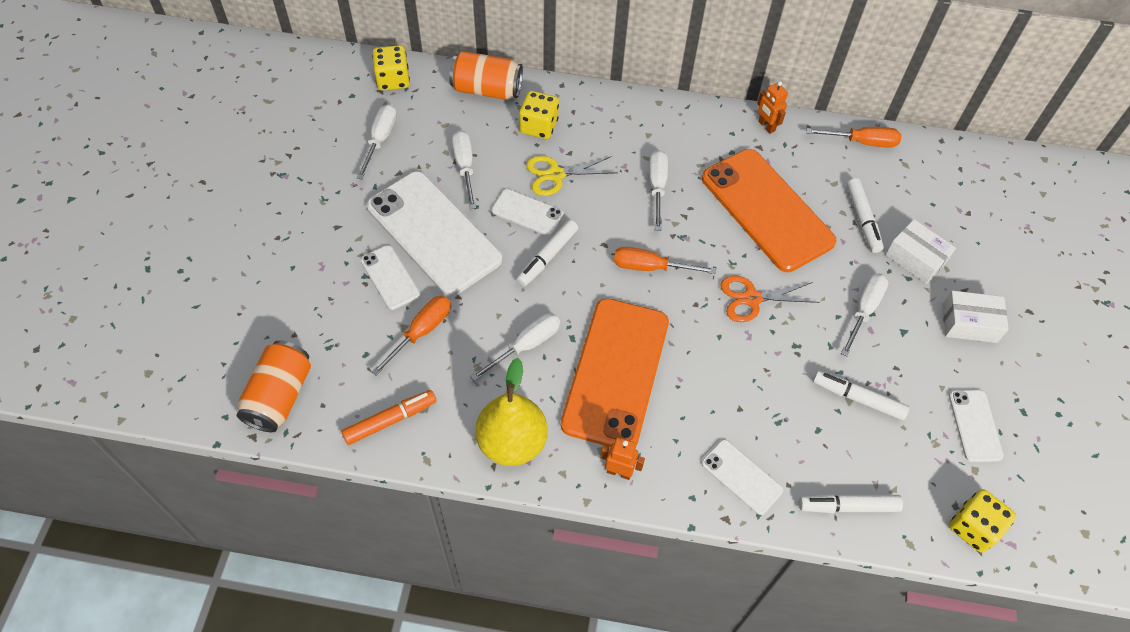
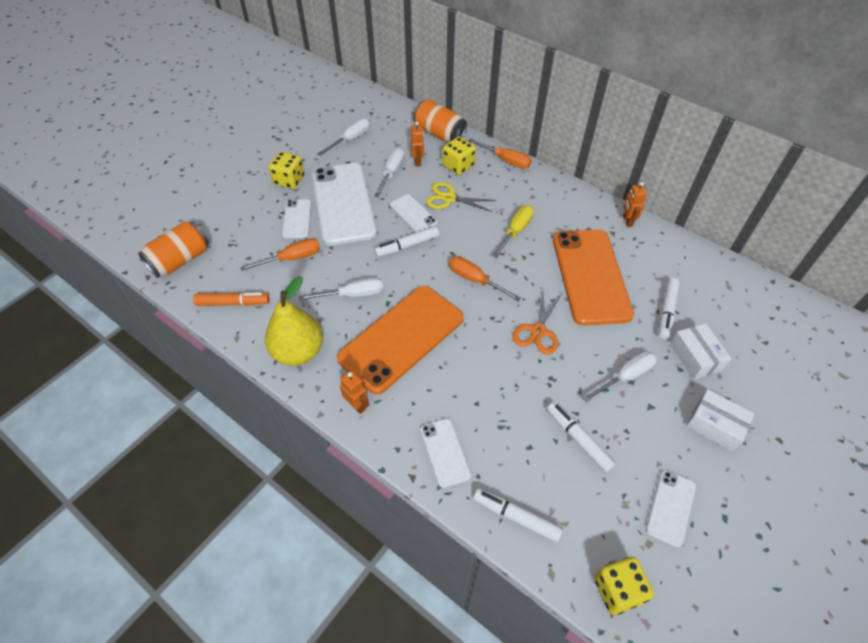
camera: 30 degrees right, 5 degrees down
(393, 80) = (383, 109): yellow dice -> yellow dice (289, 180)
(486, 139) = (418, 161): none -> orange robot
(657, 187) = (516, 231): white screwdriver -> yellow screwdriver
(752, 298) = (538, 331): orange scissors -> orange scissors turned 90 degrees counterclockwise
(862, 142) = (700, 258): orange screwdriver -> orange screwdriver (506, 160)

